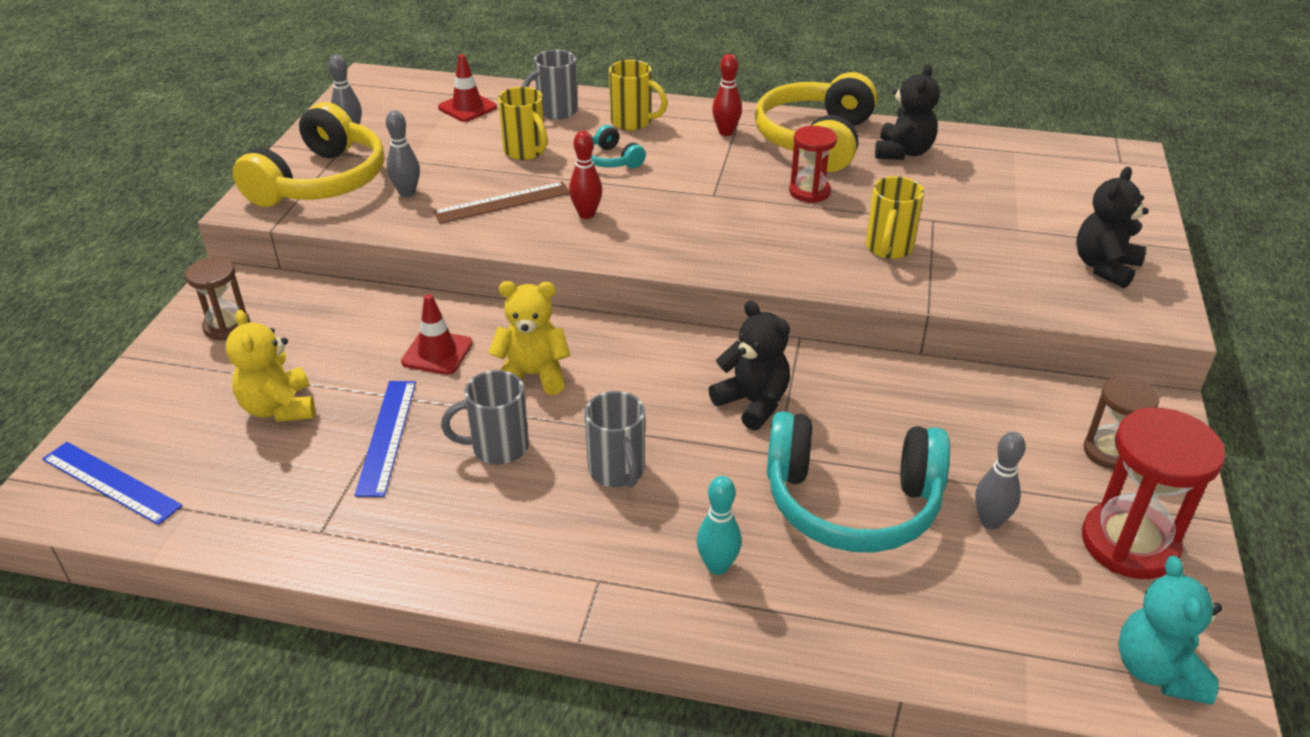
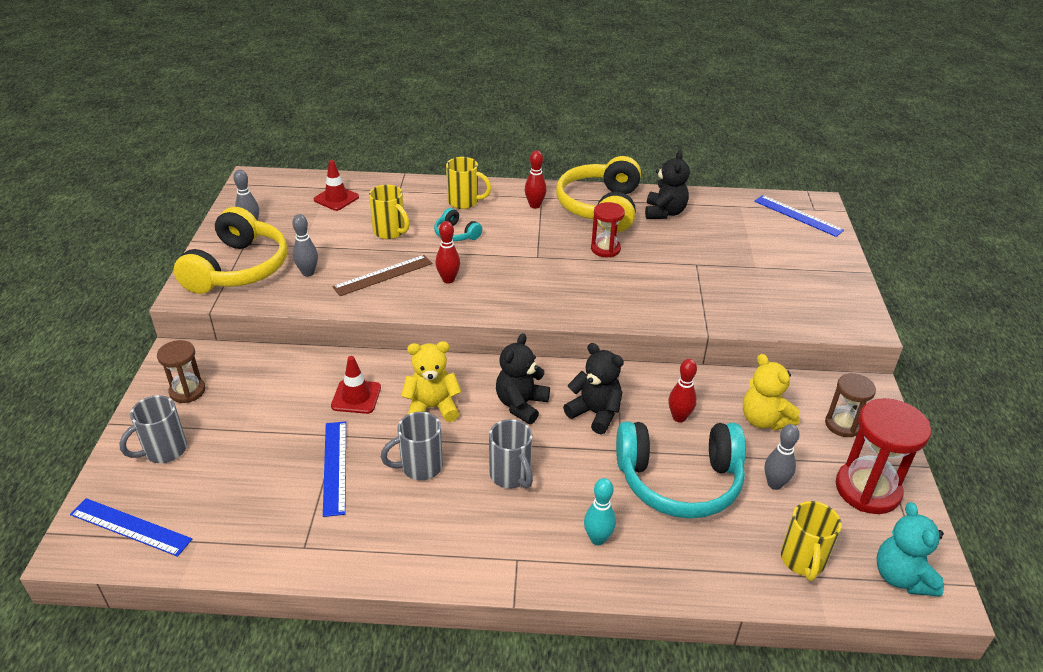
camera: 10 degrees left, 0 degrees up
(279, 408) = (246, 453): yellow teddy bear -> yellow teddy bear (764, 420)
(556, 111) = (404, 197): grey mug -> grey mug (164, 451)
(870, 419) = (679, 417): none -> red bowling pin
(888, 248) = (670, 289): yellow mug -> yellow mug (803, 561)
(1095, 168) = (798, 216): none -> blue ruler
(1104, 267) = (819, 291): black teddy bear -> black teddy bear (521, 405)

